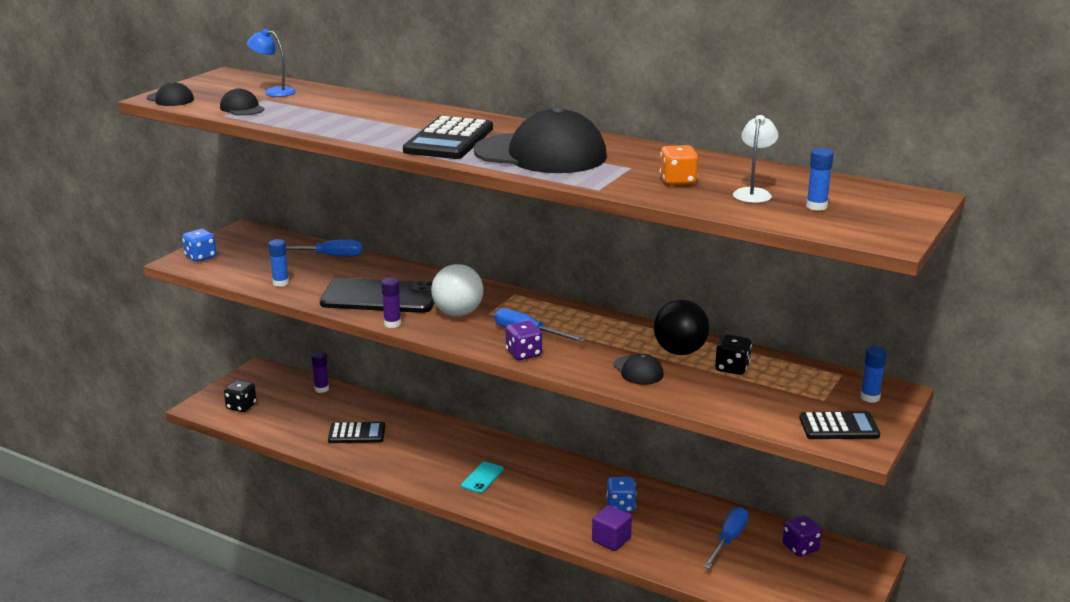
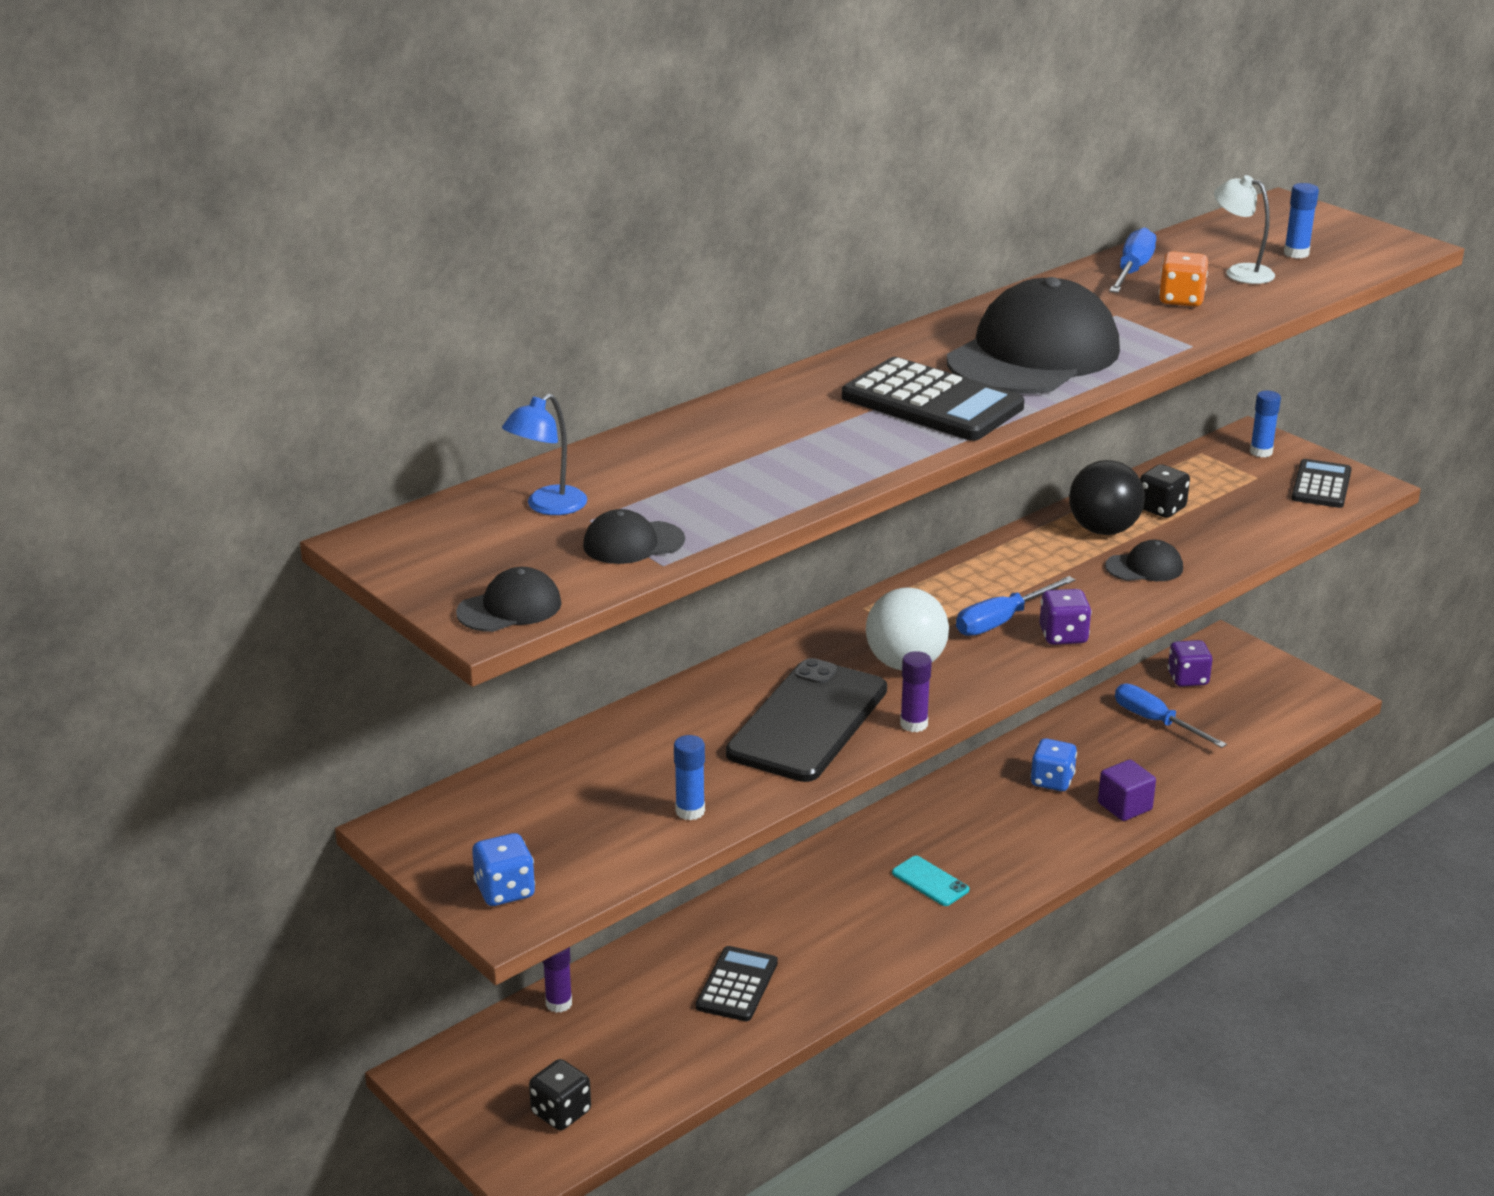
camera: 70 degrees left, 5 degrees up
(329, 256) = (605, 748): blue screwdriver -> blue screwdriver (1132, 271)

